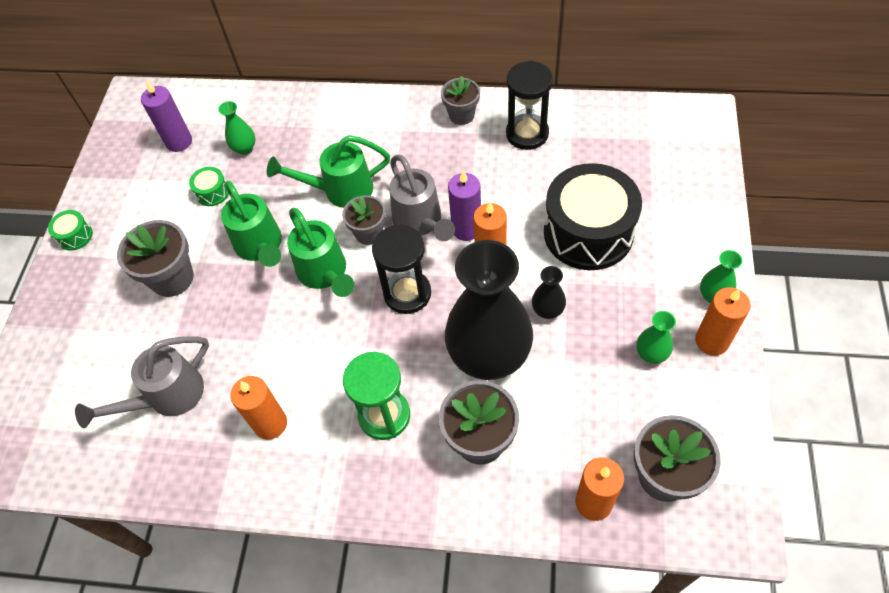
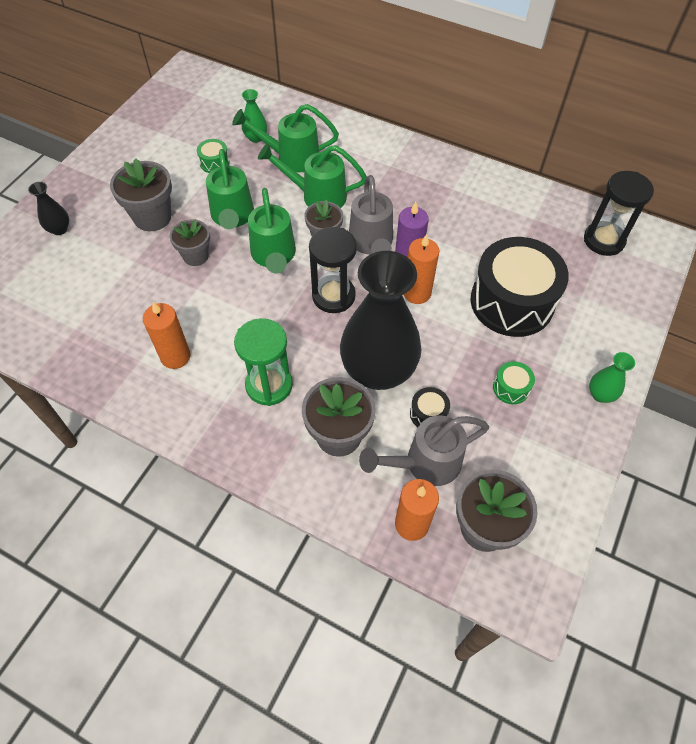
camera: 15 degrees right, 0 degrees up
(75, 236) = (94, 159): green drum -> green drum (511, 388)
(168, 397) = (106, 305): grey watering can -> grey watering can (425, 463)
(179, 142) = (206, 115): purple candle -> none
(294, 157) = (292, 157): none -> green watering can
(461, 115) = (446, 170): grey flower pot -> grey flower pot (195, 256)
(527, 134) = (496, 204): black hourglass -> black hourglass (604, 240)
(547, 310) = (446, 353): black vase -> black vase (59, 229)
(559, 382) = (428, 414): none -> black drum
(651, 354) = (520, 422): green vase -> none
(711, 341) = (581, 431): orange candle -> none

